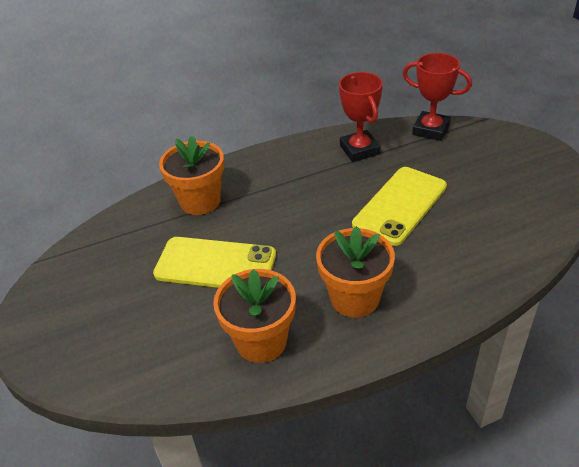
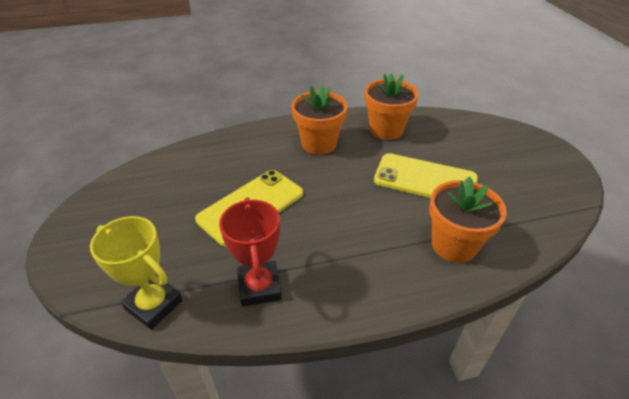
camera: 175 degrees left, 0 degrees up
(431, 130) = (153, 305): red trophy -> yellow trophy

